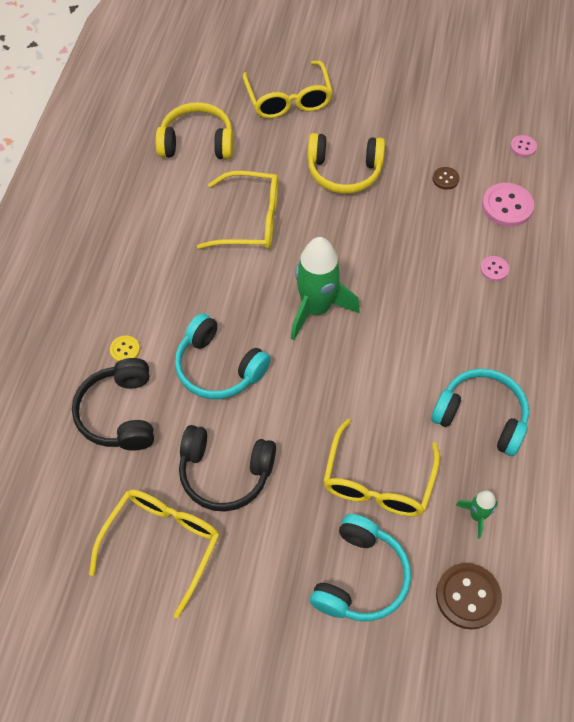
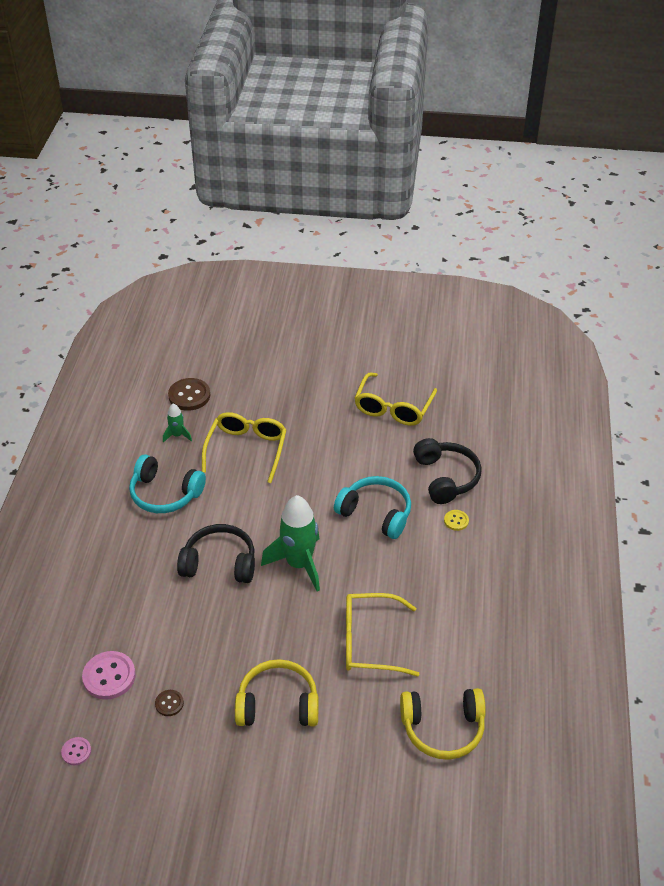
camera: 175 degrees right, 15 degrees down
(225, 473) = (358, 447): black headphones -> black headphones (219, 563)
(288, 100) = (347, 798): yellow glasses -> none
(360, 577) = (259, 400): turquoise headphones -> none
(494, 269) = (134, 610): pink button -> none

